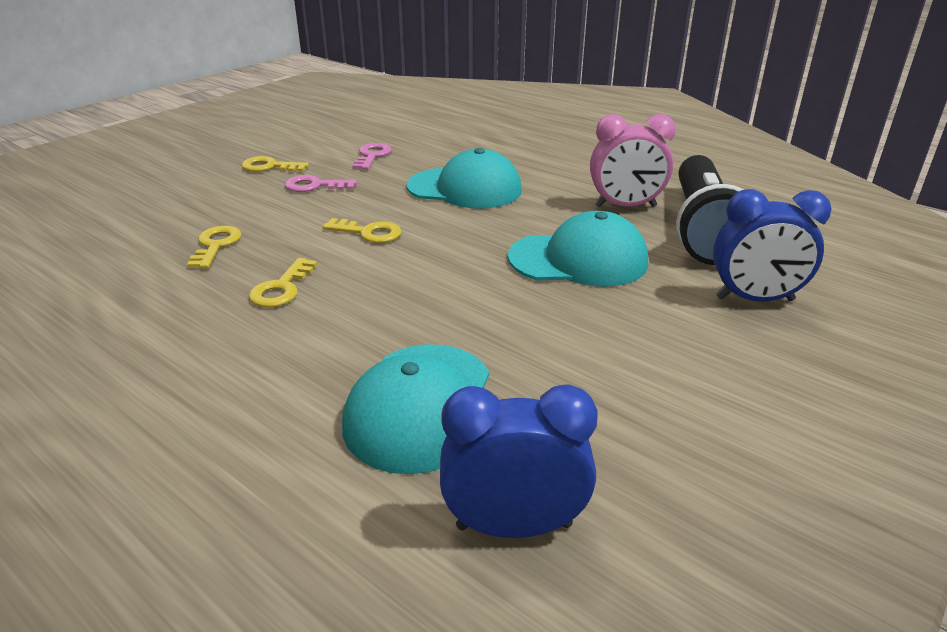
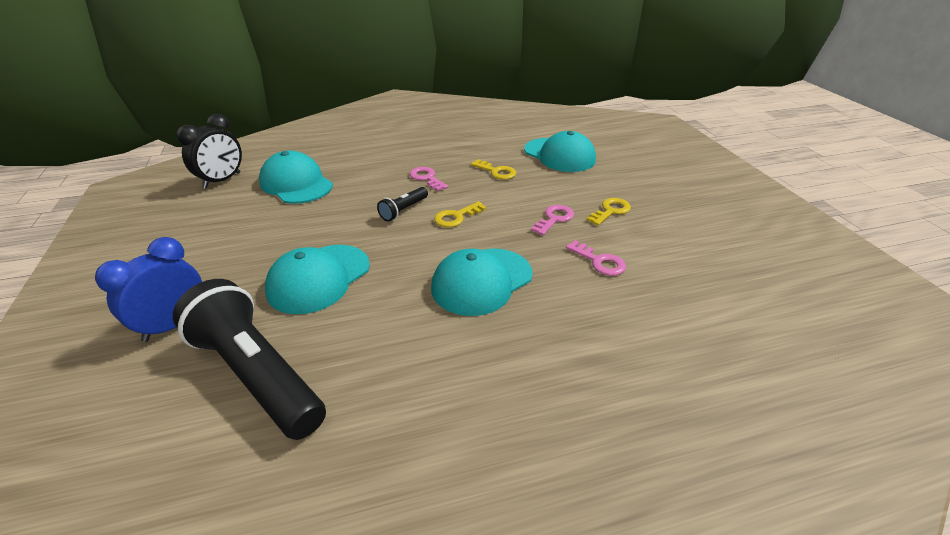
camera: 125 degrees right, 5 degrees up
(123, 220) = (559, 155): none -> turquoise cap
(281, 288) = (426, 178): yellow key -> pink key
(391, 269) = (403, 210): none -> black flashlight
(514, 526) = (222, 180): blue clock -> black clock
(625, 206) = (347, 354): pink clock -> none

